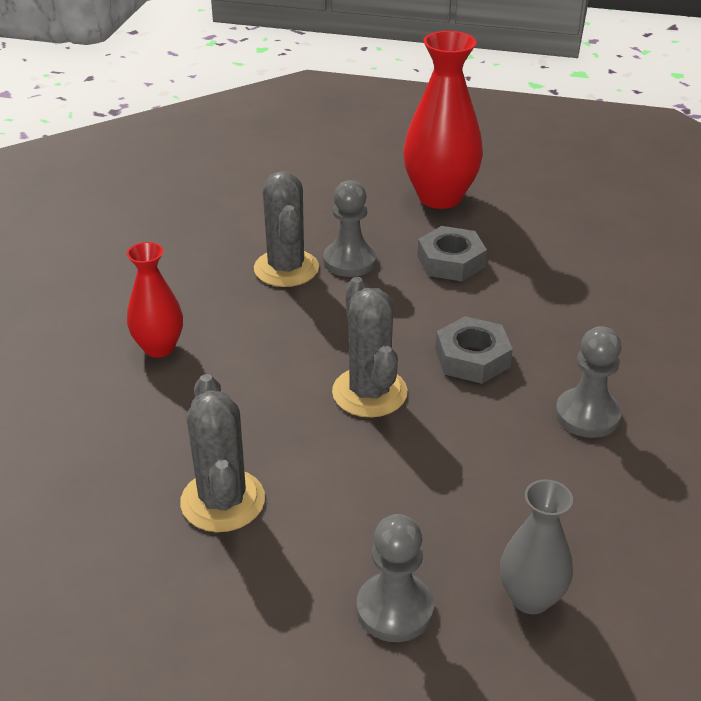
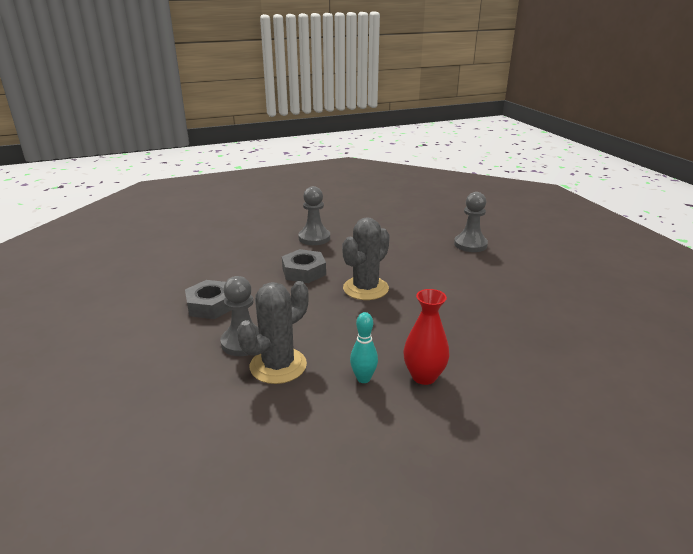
camera: 125 degrees left, 10 degrees down
(205, 309) = (363, 378): none -> turquoise bowling pin
(223, 501) = (487, 297): grey cactus -> none
(440, 197) = (117, 337): red vase -> none
(530, 598) = (426, 226): grey vase -> none

